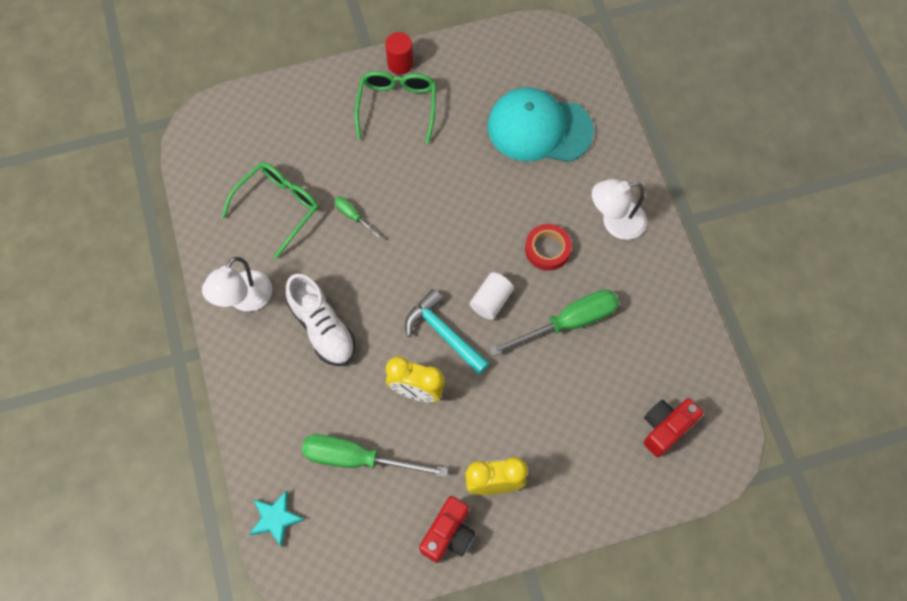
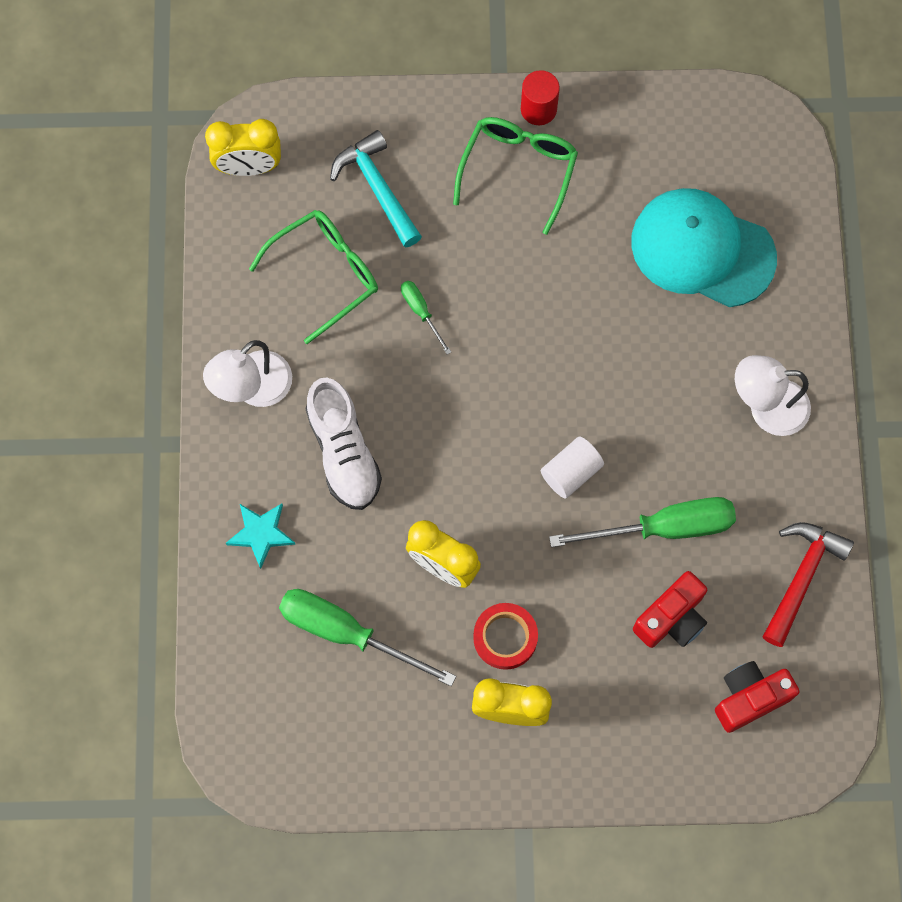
camera: 15 degrees right, 5 degrees up
(205, 148) = (249, 167): none -> yellow clock
(276, 518) = (227, 680): turquoise star -> turquoise star (261, 534)
(443, 333) = (497, 499): turquoise hammer -> turquoise hammer (377, 188)
(448, 534) = (435, 758): red camera -> red camera (671, 618)
(547, 249) = (665, 421): red tape -> red tape (505, 637)
(675, 332) = (801, 577): none -> red hammer

